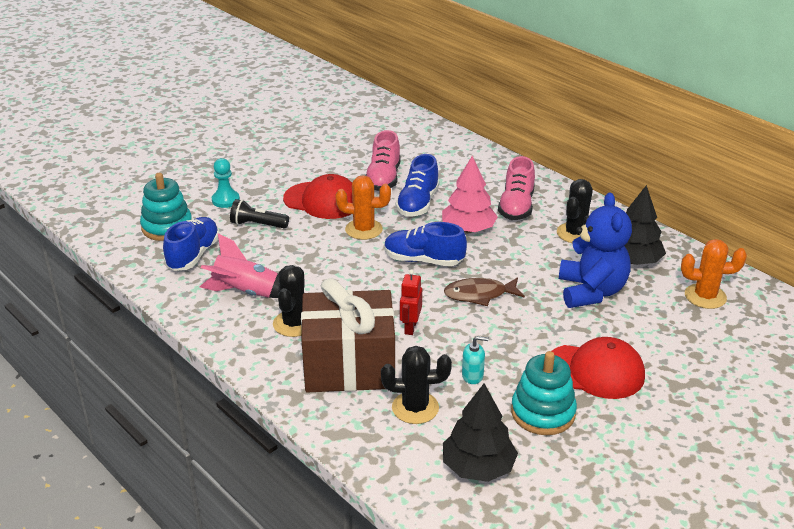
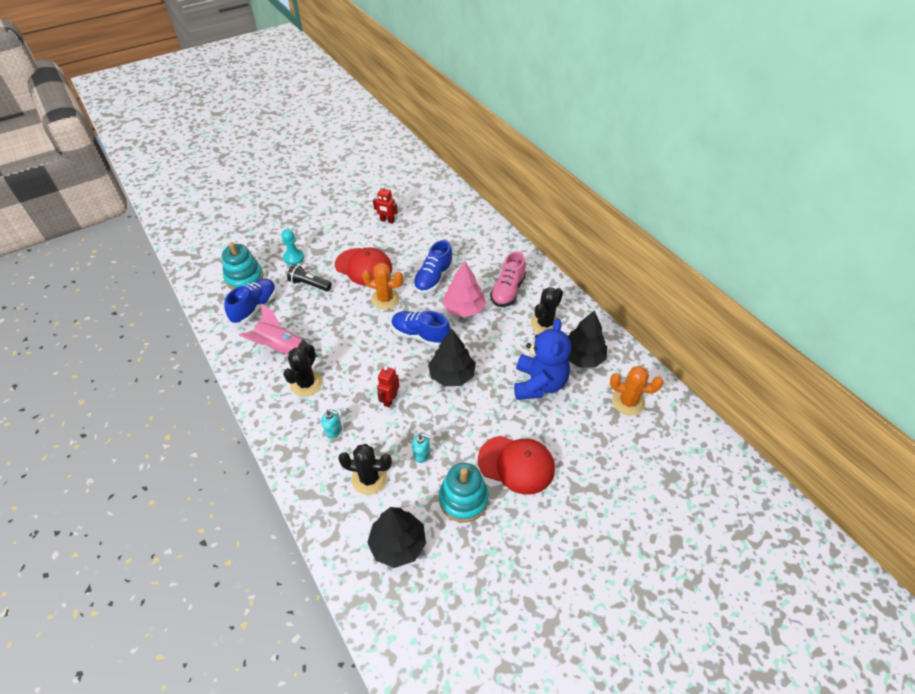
camera: 10 degrees right, 15 degrees up
(334, 152) = (387, 221): none -> red robot
(349, 366) = (333, 430): brown gift -> turquoise soap dispenser
(383, 178) = (415, 250): pink shoe -> none
(479, 295) = (452, 375): brown fish -> black tree

